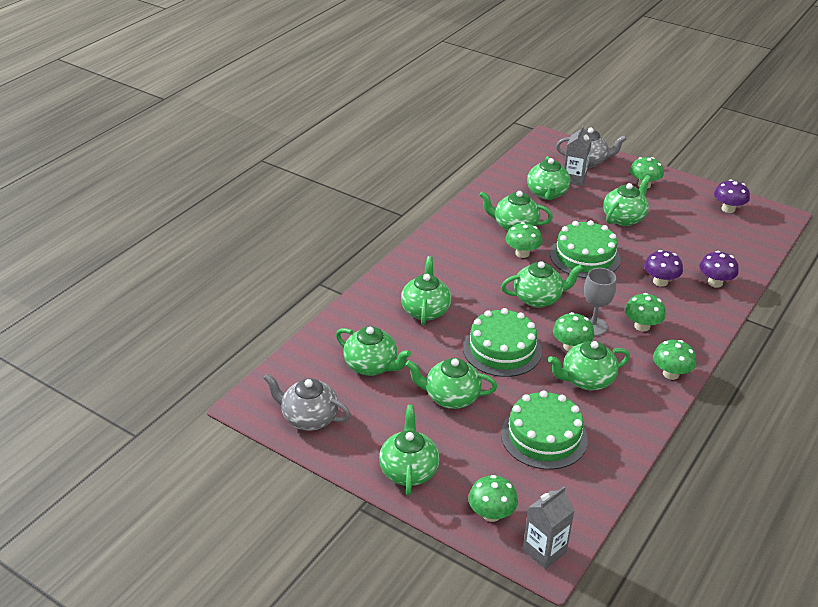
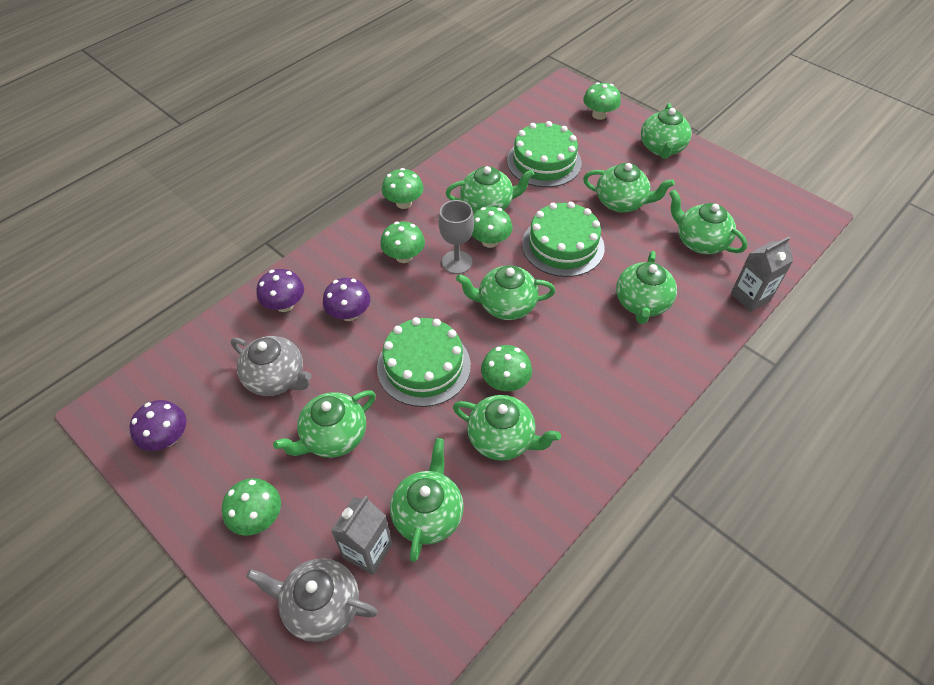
camera: 170 degrees left, 15 degrees up
(309, 418) = (754, 197): grey teapot -> grey teapot (276, 378)
(544, 551) = (565, 91): grey carton -> grey carton (750, 297)

